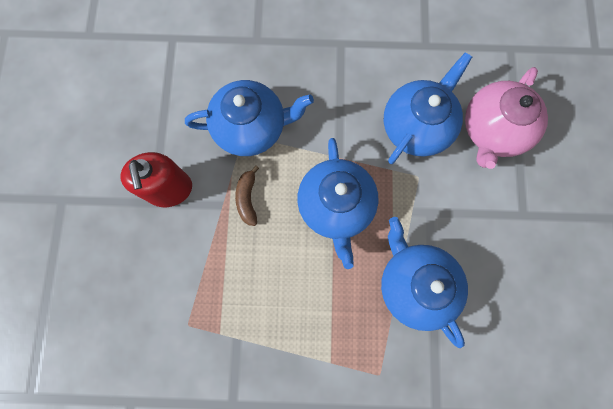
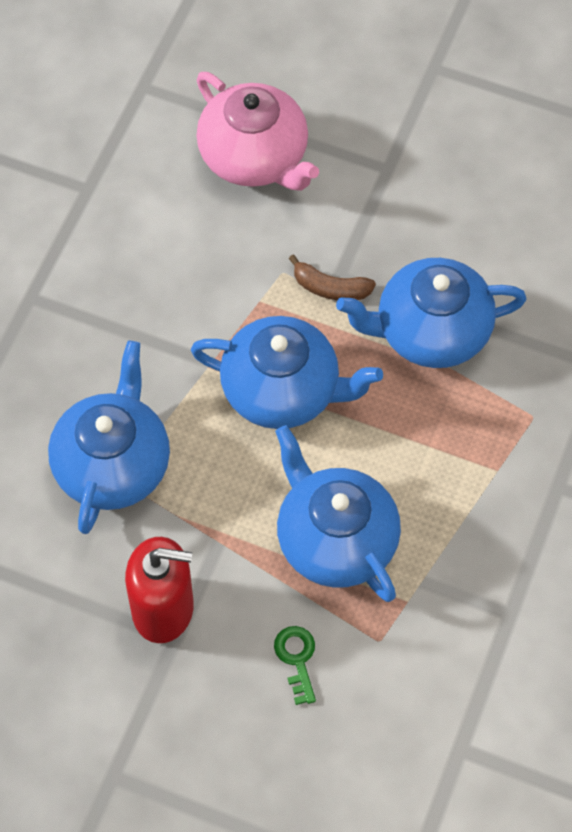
camera: 70 degrees left, 15 degrees down
(161, 278) = (297, 659): none -> green key
(247, 199) = (223, 504): brown banana -> brown banana (330, 288)
(416, 126) = (208, 247): blue teapot -> blue teapot (335, 540)

